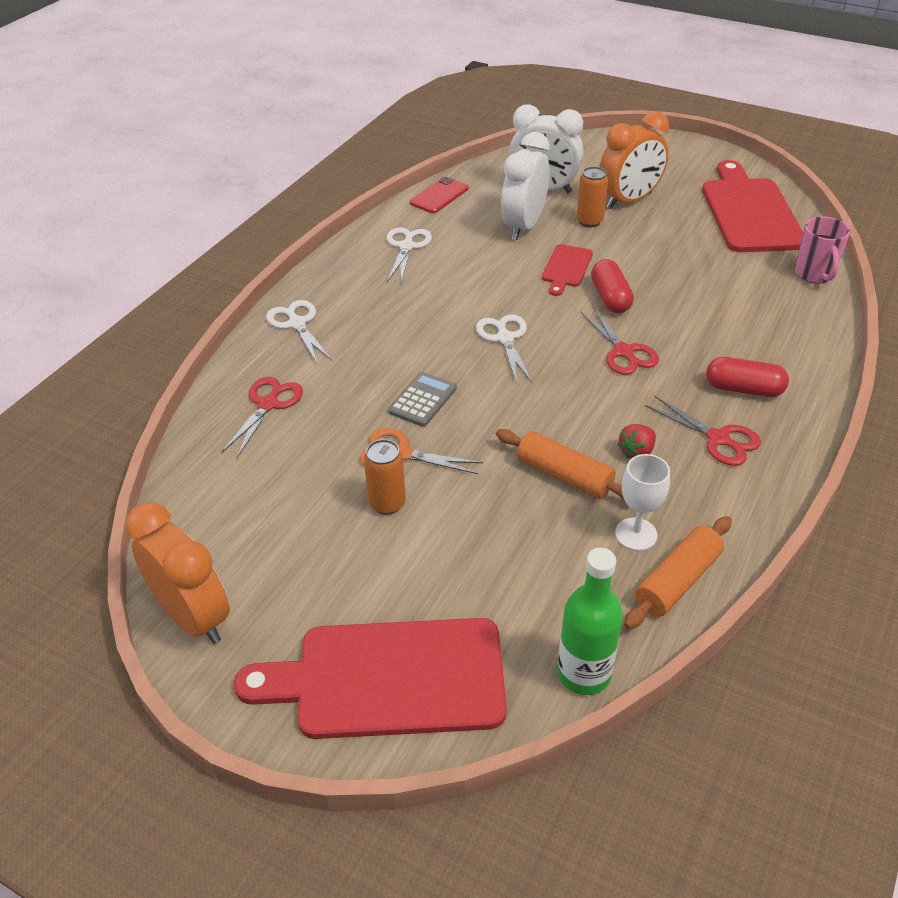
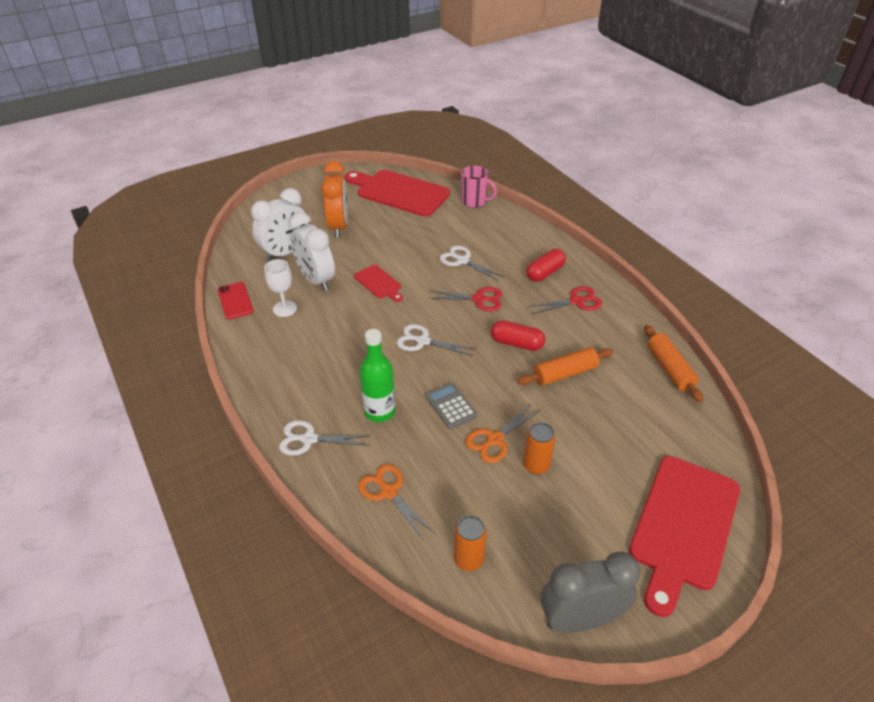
camera: 60 degrees left, 0 degrees up
(193, 617) = (580, 619): orange clock -> grey clock
(268, 404) = (388, 492): red scissors -> orange scissors
(406, 246) = (277, 343): white scissors -> white scissors (462, 261)
(584, 673) = (715, 436): green bottle -> green bottle (379, 411)
(589, 221) = (342, 251): orange can -> orange can (468, 559)
(610, 298) = (425, 280): red capsule -> red capsule (516, 343)
(636, 452) = (565, 336): red strawberry -> none
(636, 534) = (628, 367): white goblet -> white goblet (285, 309)

